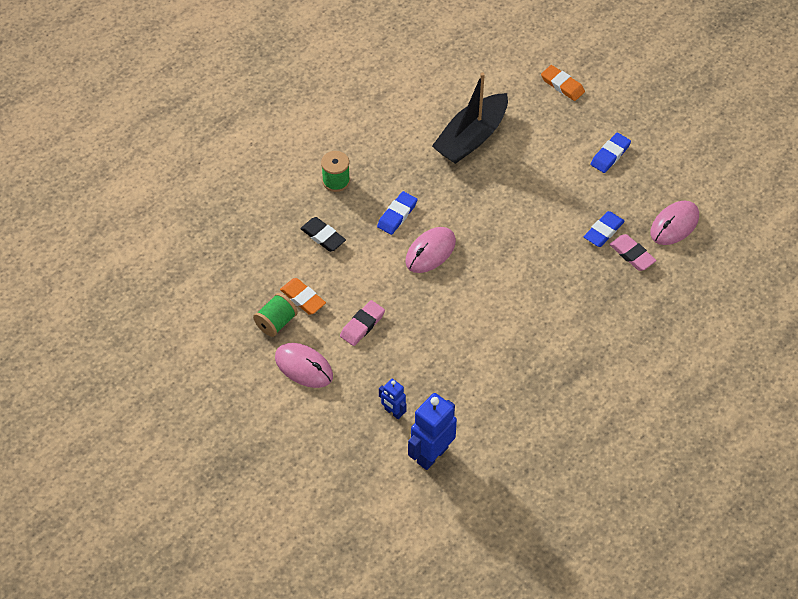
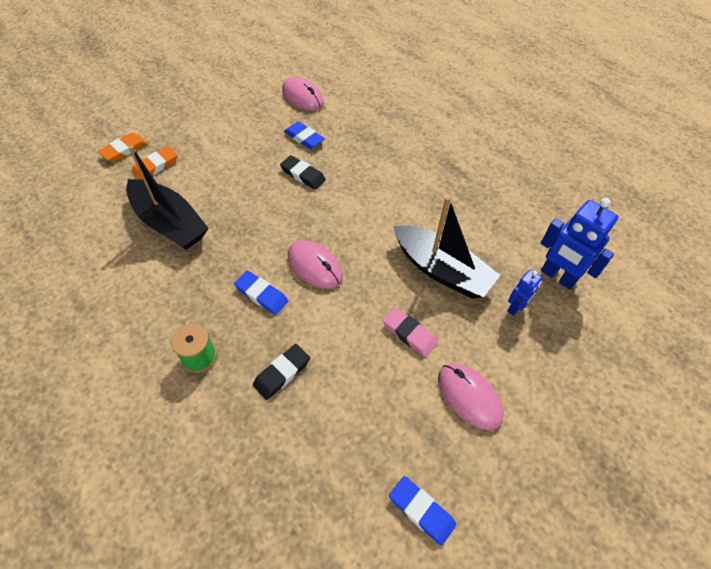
camera: 90 degrees left, 0 degrees up
(276, 322) = (408, 429): green spool -> none
(303, 298) = (372, 397): orange eraser -> orange eraser (155, 166)
(304, 367) = (469, 397): pink mouse -> pink mouse turned 75 degrees counterclockwise
(433, 353) = (441, 270): none -> black boat
(547, 234) = (303, 175): none -> black eraser
(610, 155) = (219, 126): blue eraser -> blue eraser (421, 511)
(632, 254) = (331, 123): pink eraser -> none

